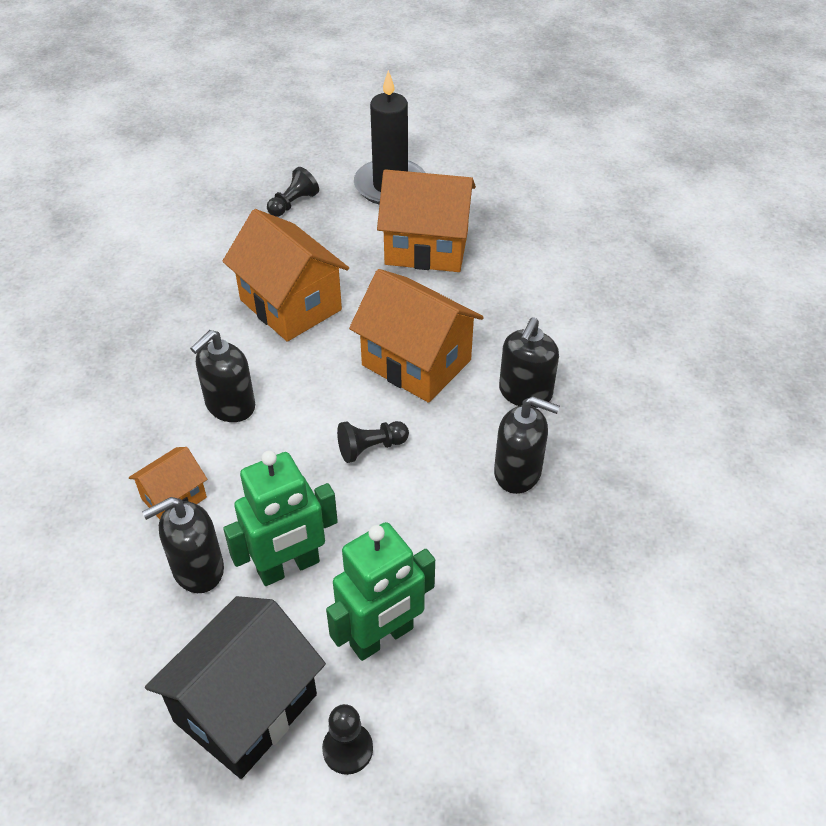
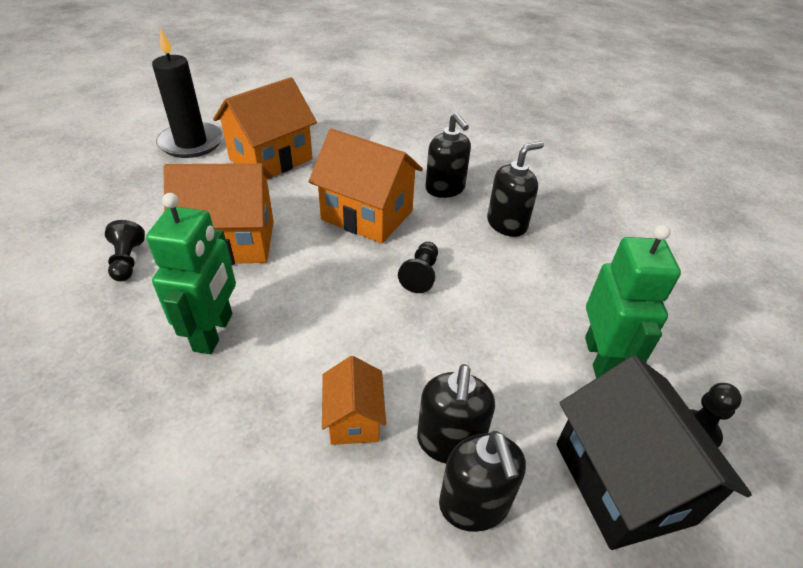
camera: 55 degrees left, 5 degrees down
(230, 406) = (292, 328): black soap dispenser -> black soap dispenser (474, 504)
(288, 567) = (495, 378): green robot -> green robot (214, 332)
(293, 204) = (132, 188): black pawn -> black pawn (127, 261)
(416, 362) = (367, 215): orange house -> orange house turned 45 degrees clockwise

